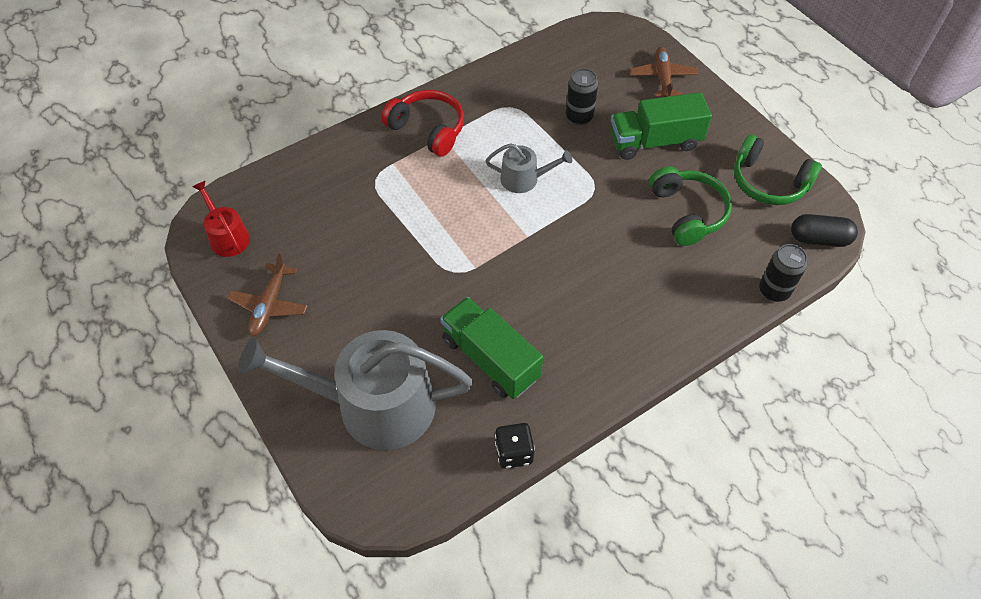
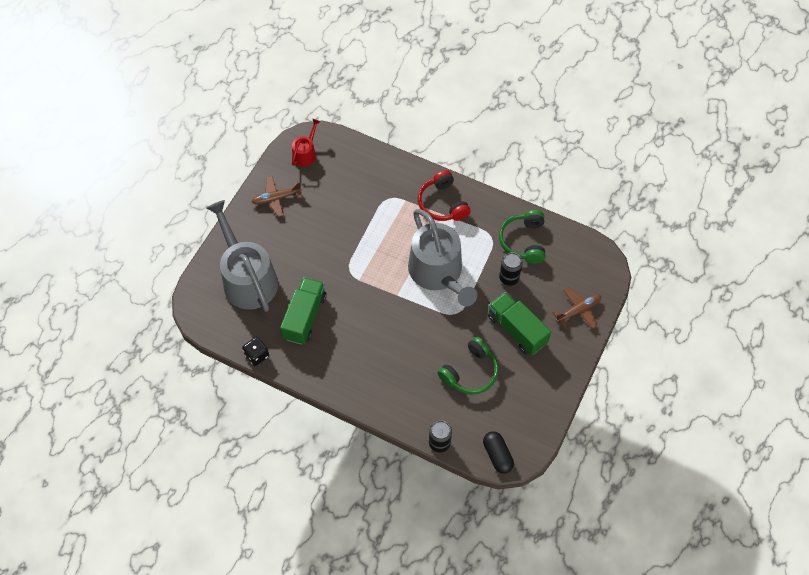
camera: 60 degrees right, 5 degrees up
(427, 129) = (442, 203): red headphones -> red headphones turned 150 degrees clockwise
(524, 179) = (438, 273): grey watering can -> grey watering can, size x2.15
(768, 182) = (526, 409): green headphones -> green headphones (524, 241)

